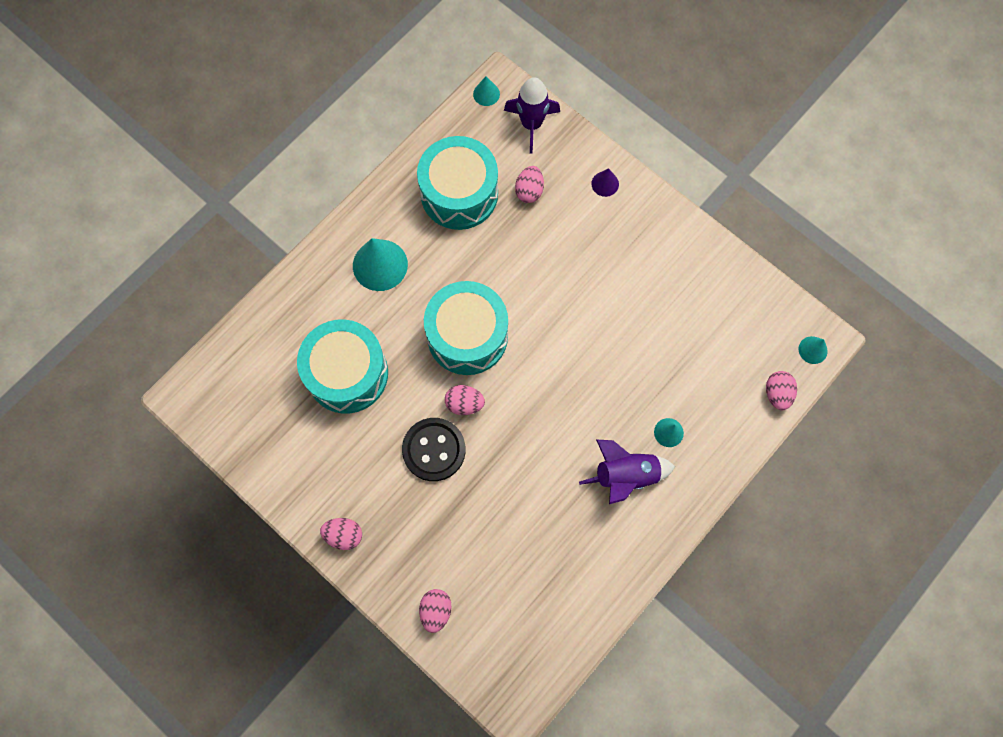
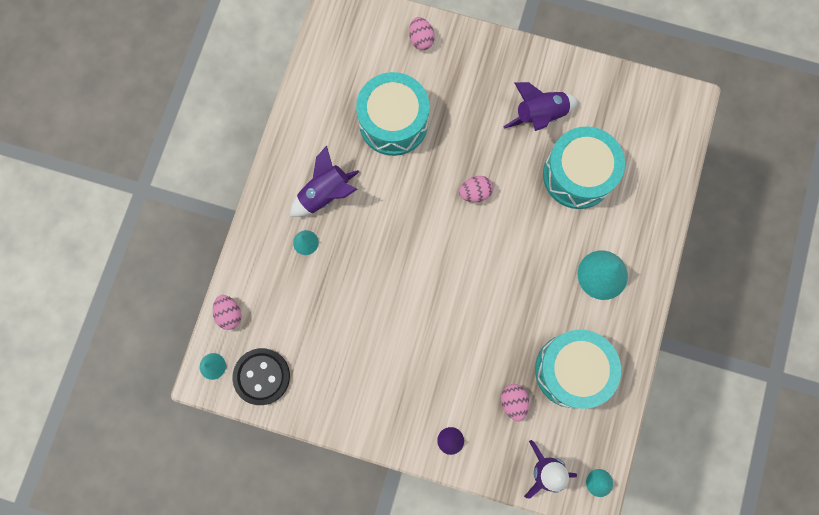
camera: 155 degrees right, 5 degrees up
(344, 535) = (513, 59): pink egg -> none
(350, 456) = (540, 115): none -> purple rocket
(434, 450) = (480, 148): black button -> black button (262, 376)
(467, 336) = (500, 247): turquoise drum -> turquoise drum (393, 122)

